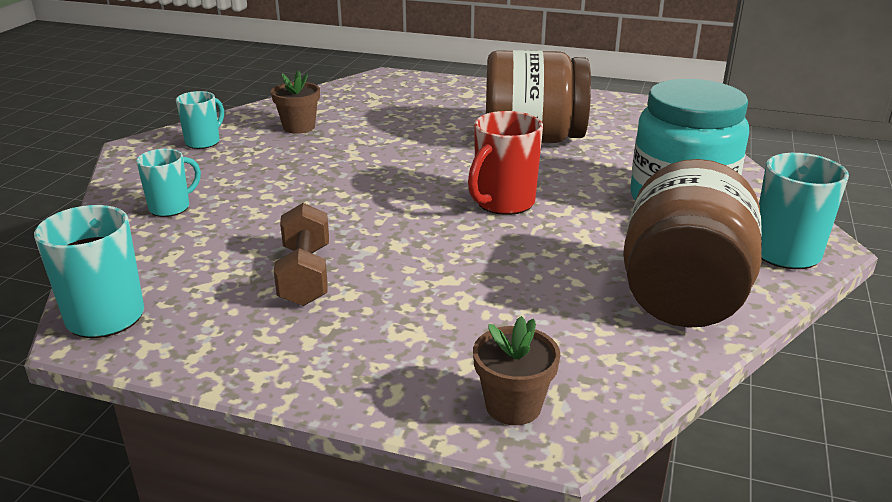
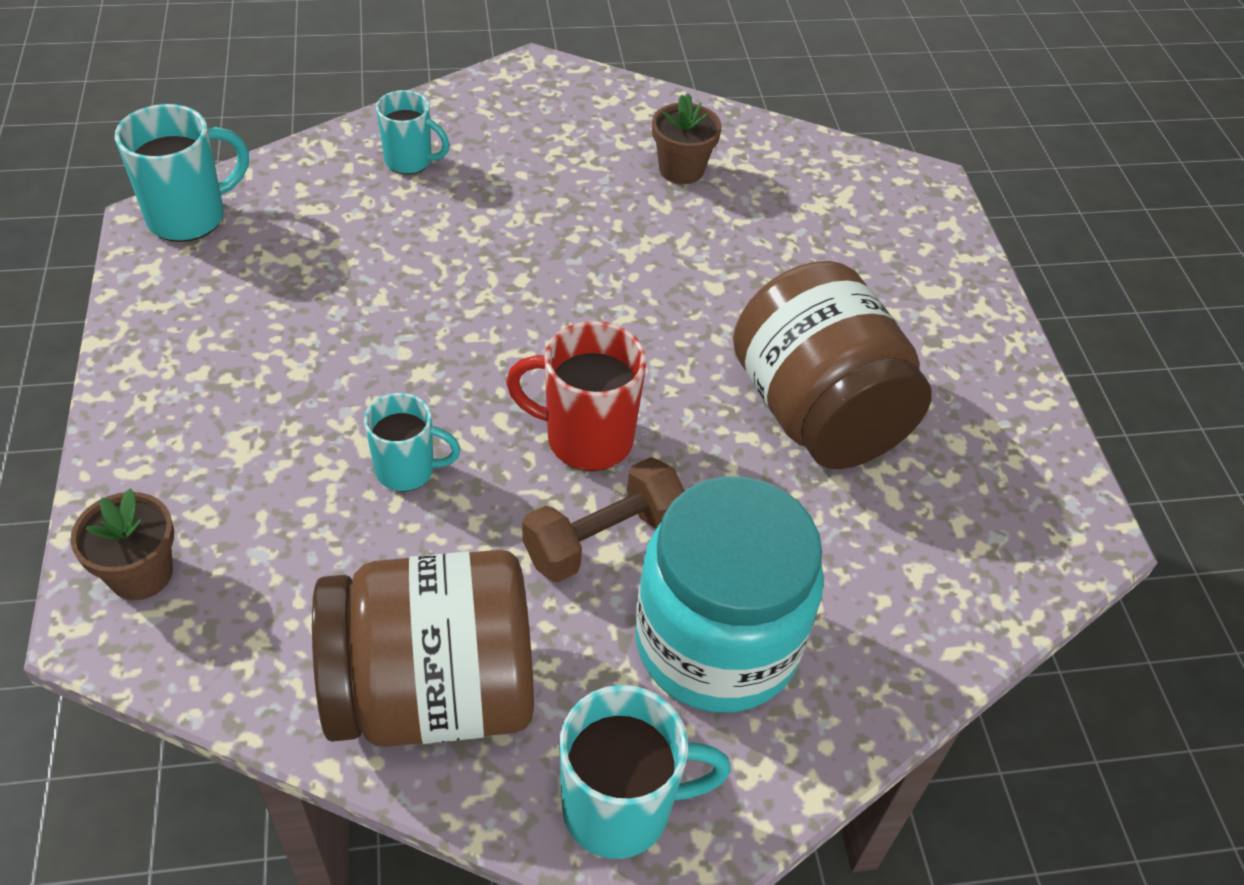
camera: 60 degrees right, 20 degrees up
(204, 142) = (582, 112): turquoise mug -> turquoise mug (407, 470)
(305, 275) = (320, 322): brown dumbbell -> brown dumbbell (603, 538)

